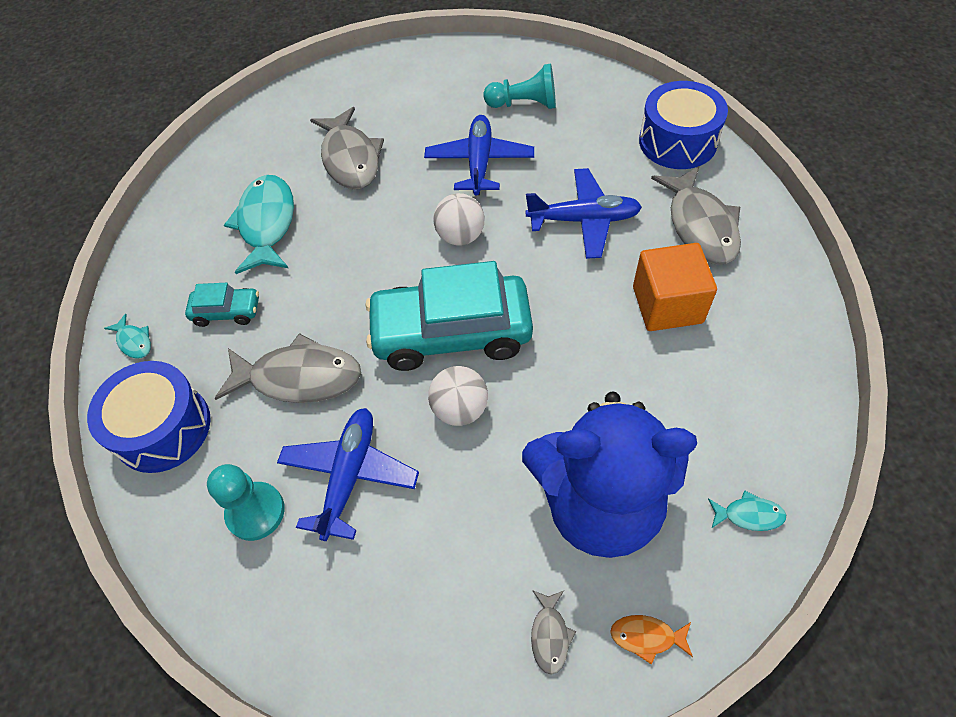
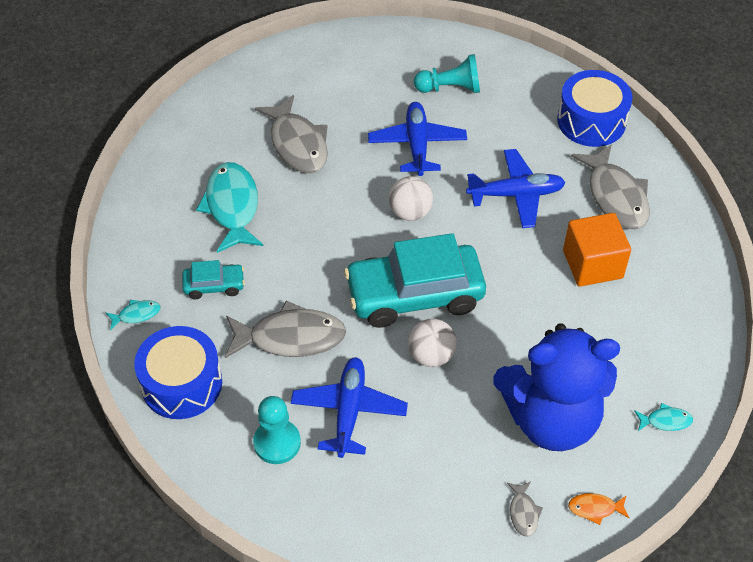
camera: 10 degrees left, 5 degrees down
(134, 341) = (136, 314): turquoise fish -> turquoise fish turned 60 degrees counterclockwise

